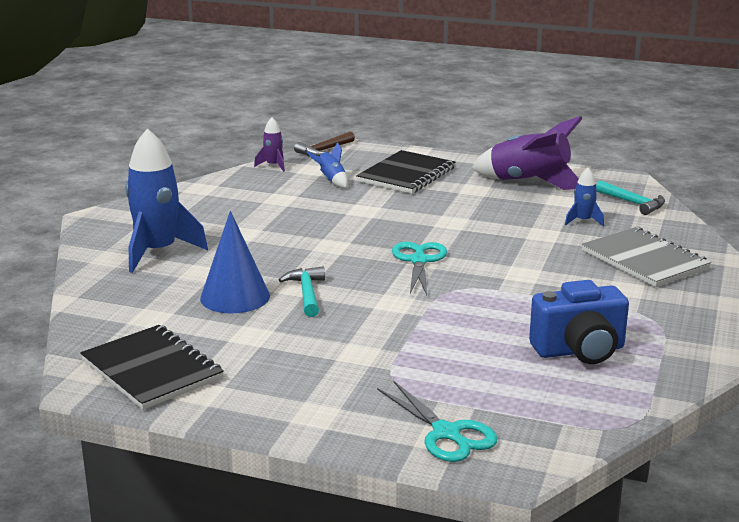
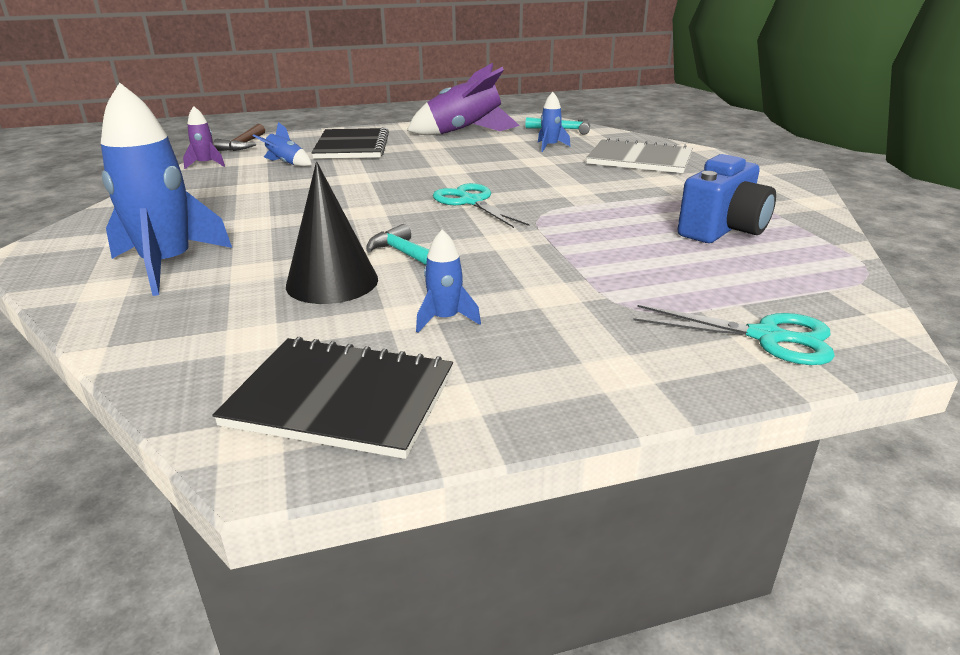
camera: 35 degrees left, 5 degrees up
(235, 297) = (332, 282): blue cone -> black cone
(266, 346) = (445, 319): none -> blue rocket

